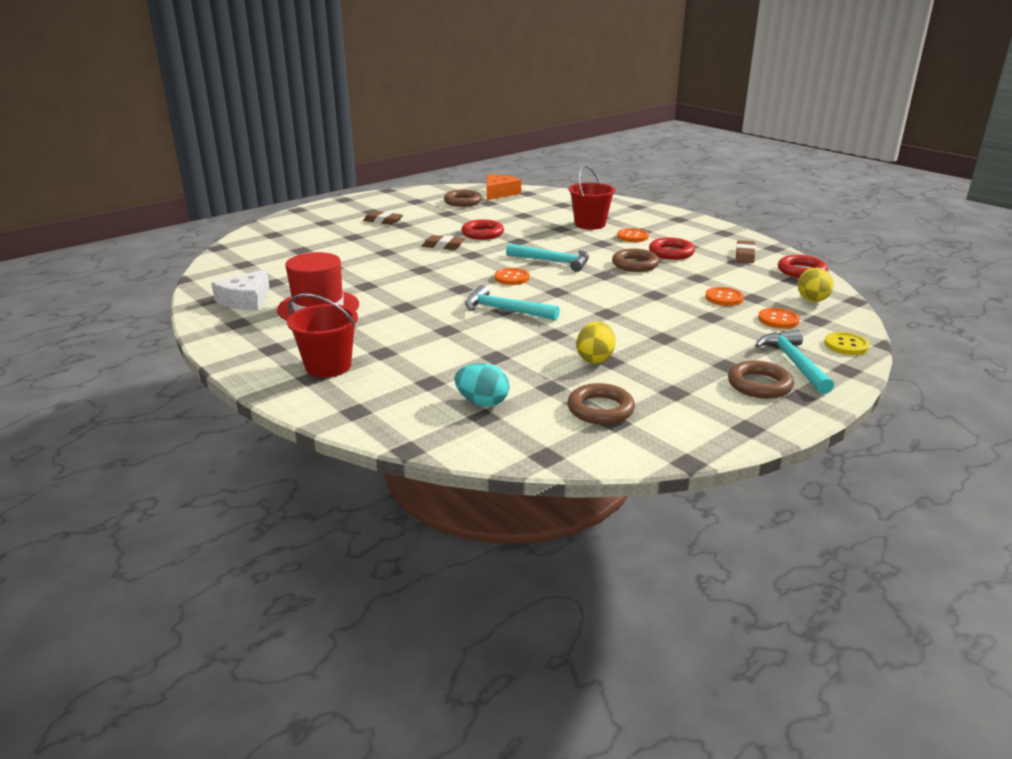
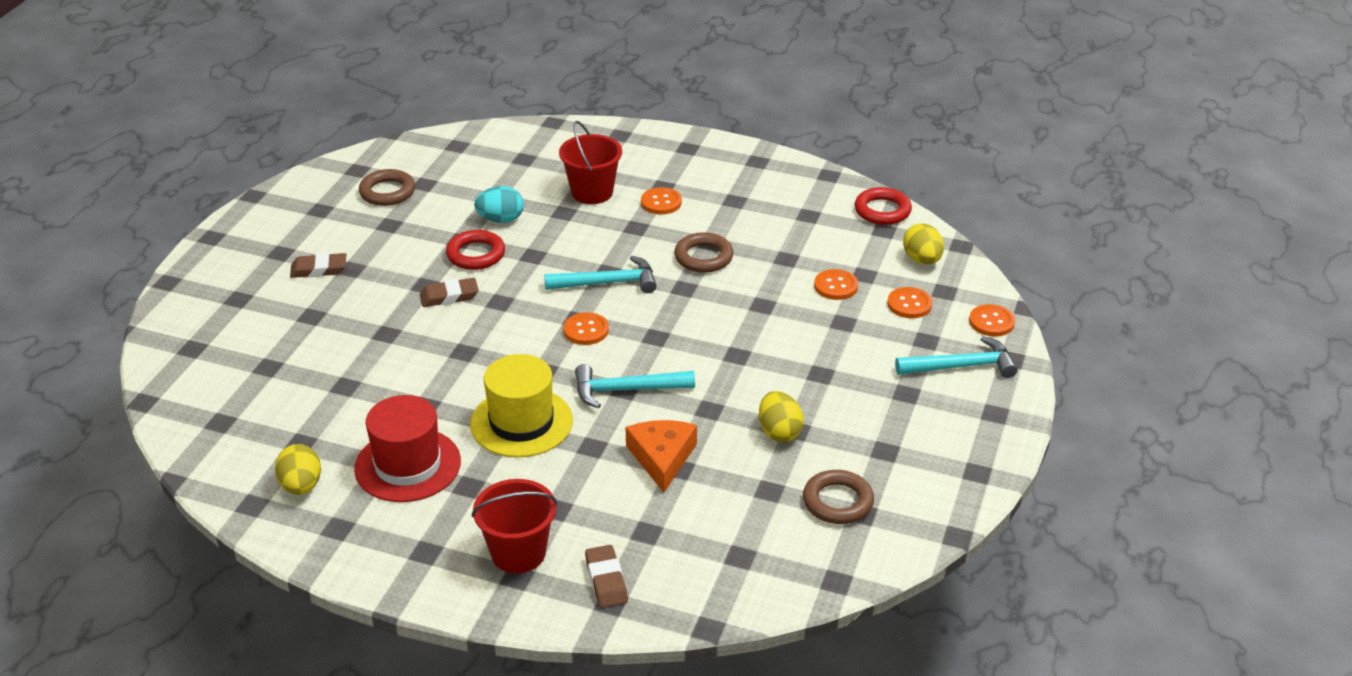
camera: 30 degrees left, 10 degrees up
(245, 300) = (301, 486): white cheese -> yellow egg
(415, 307) = (521, 422): none -> yellow hat
(482, 402) = (723, 538): turquoise egg -> turquoise egg (501, 219)
(499, 193) = (419, 157): orange cheese -> orange cheese (662, 458)
(671, 253) = (726, 221): red ring -> none
(745, 255) = (807, 199): brown eraser -> brown eraser (606, 580)
(759, 385) = (951, 410): brown ring -> none
(793, 363) = (961, 366): turquoise hammer -> turquoise hammer turned 120 degrees clockwise
(846, 345) = (991, 322): yellow button -> orange button

